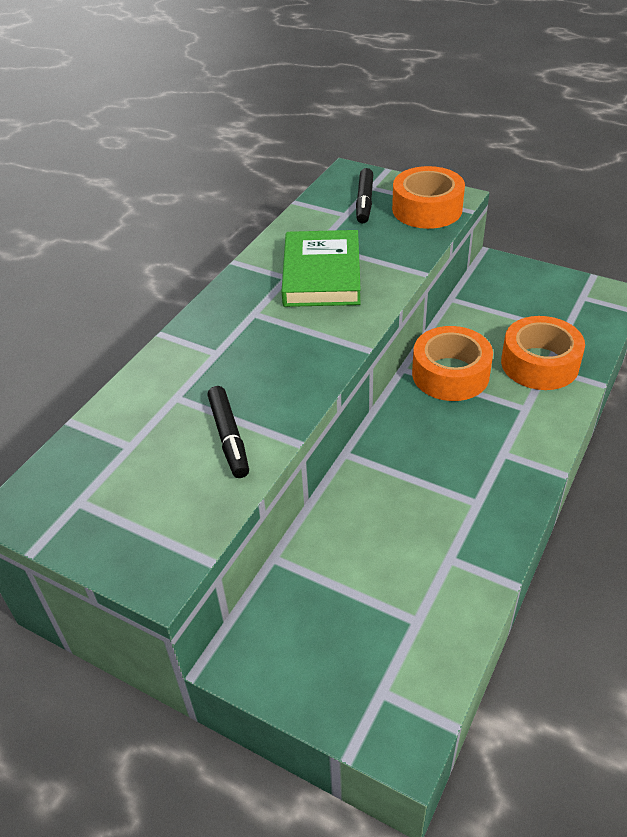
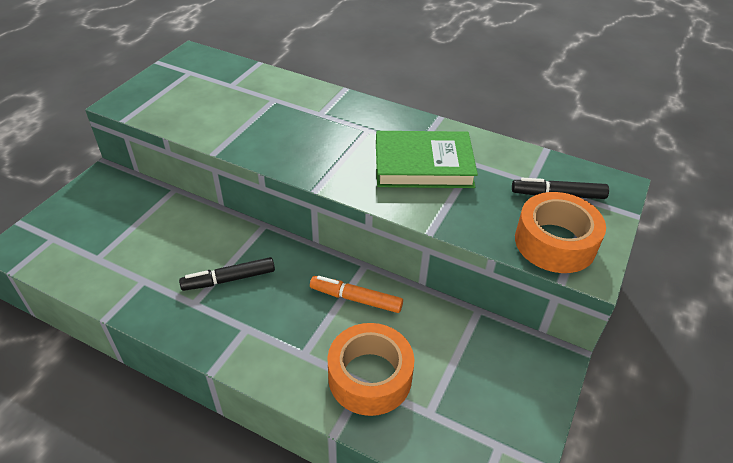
camera: 85 degrees right, 0 degrees up
(229, 437) = (227, 122): black marker -> black marker (229, 279)
(450, 374) = (356, 299): orange tape -> orange marker

